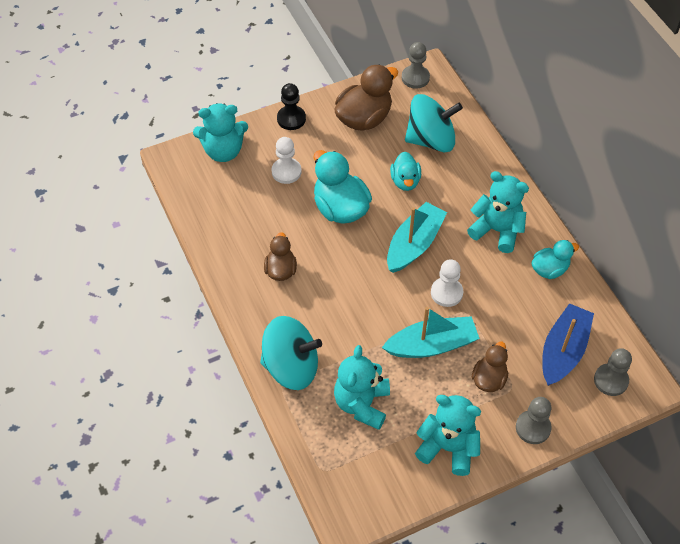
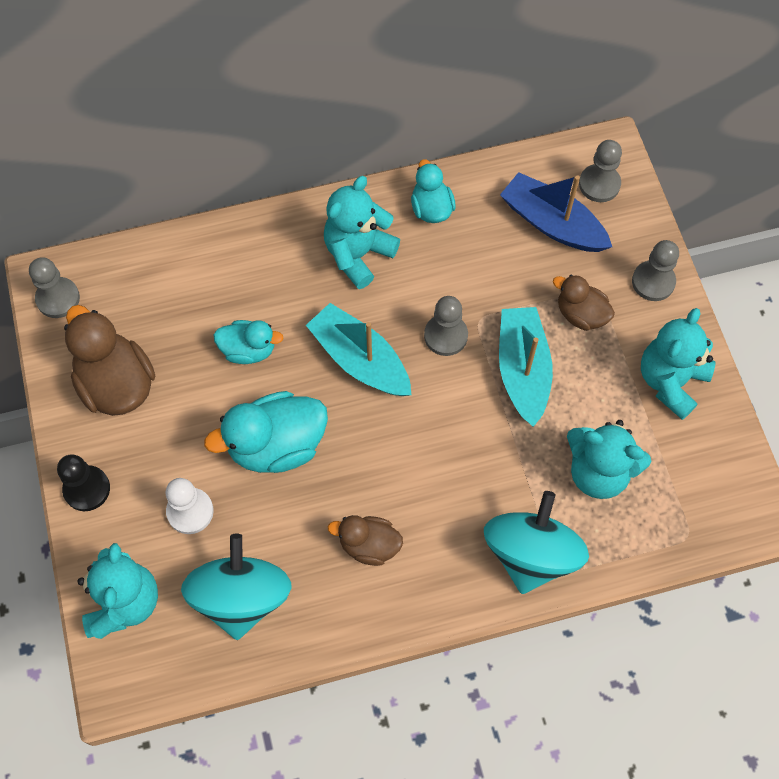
camera: 80 degrees left, 10 degrees up
(431, 140) = (182, 302): turquoise spinning top -> turquoise spinning top (241, 597)
(446, 293) = (445, 336): white pawn -> grey pawn

